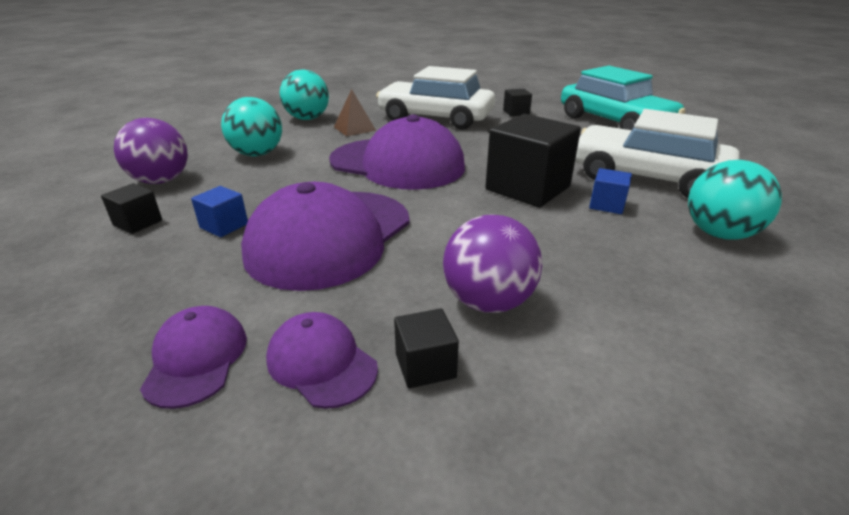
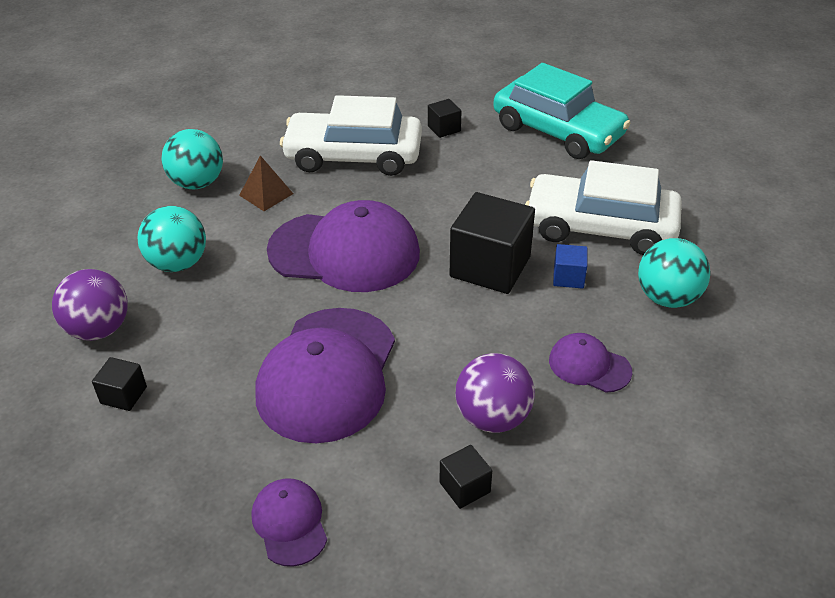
camera: 15 degrees left, 10 degrees up
(224, 226) = (215, 381): blue cube -> none
(321, 363) = (387, 503): purple cap -> purple cap (589, 366)

